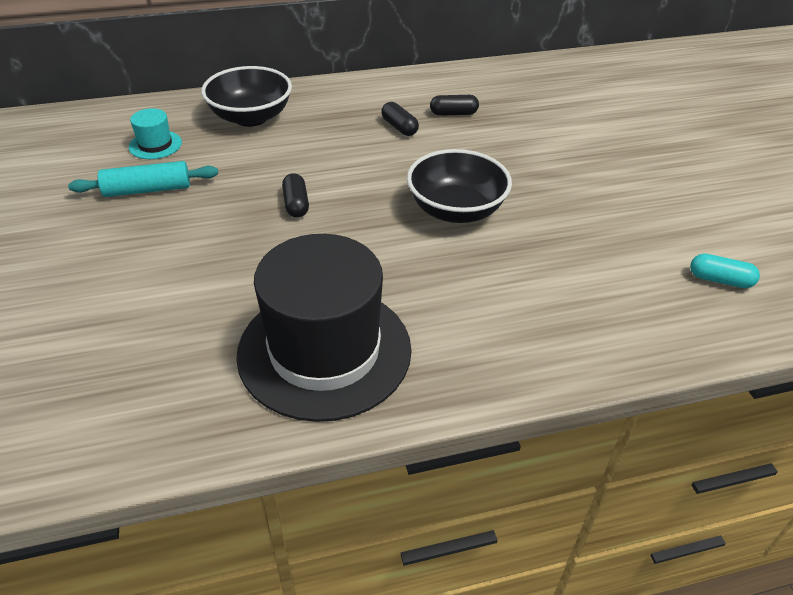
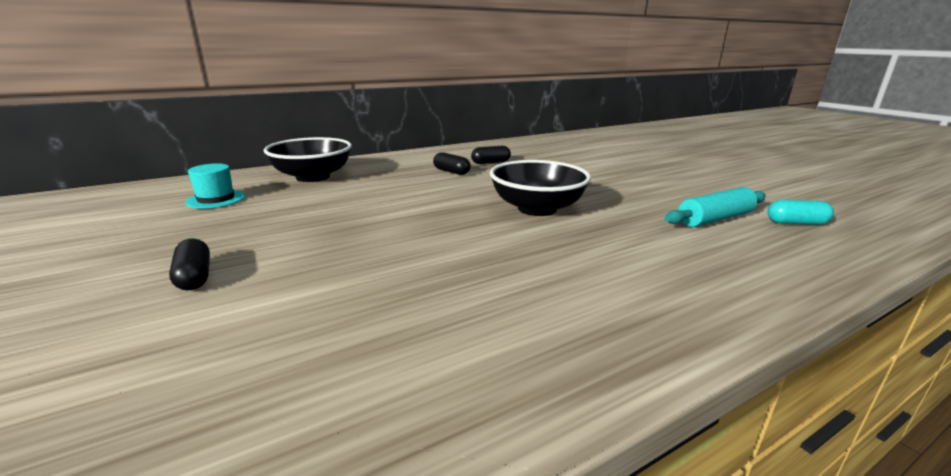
camera: 15 degrees left, 20 degrees down
(147, 190) = (209, 228): turquoise rolling pin -> turquoise rolling pin (715, 219)
(296, 204) = (380, 221): black capsule -> black capsule (194, 277)
(324, 351) = (478, 332): black hat -> none

